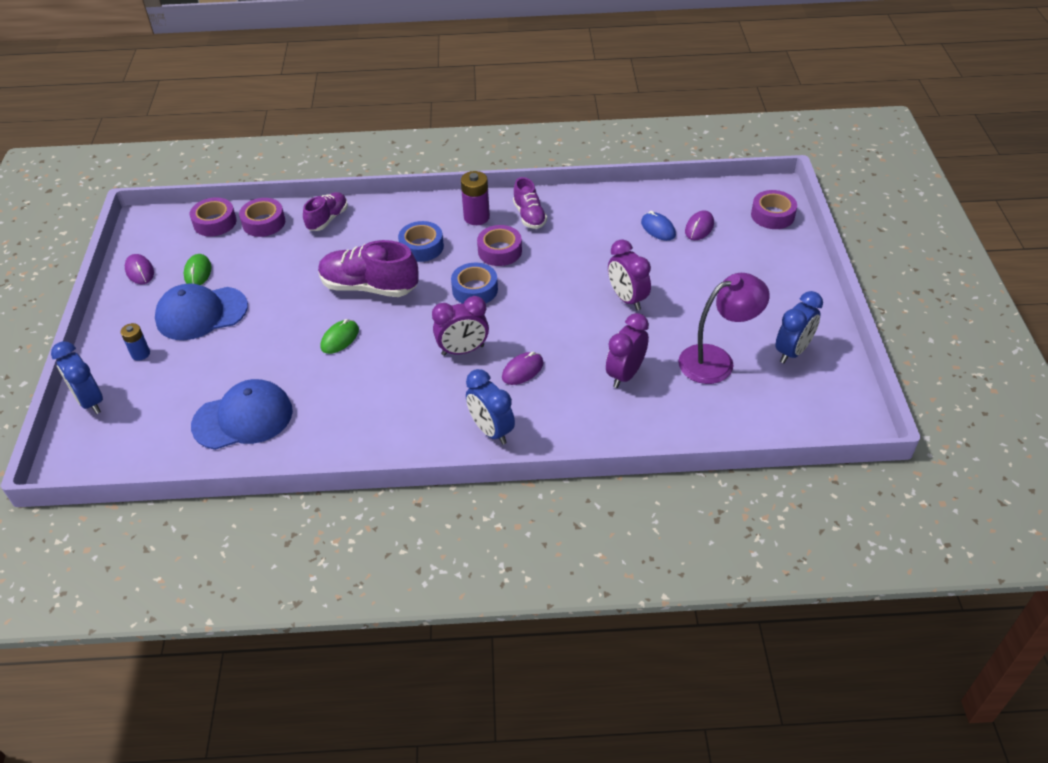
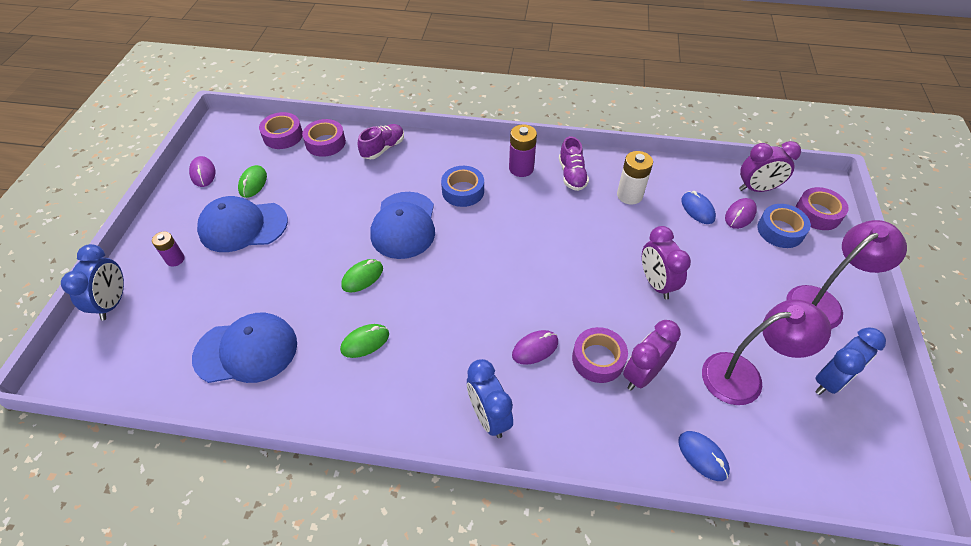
camera: 10 degrees right, 5 degrees up
(90, 401) = (113, 303): blue clock -> blue clock turned 150 degrees counterclockwise
(140, 354) = (175, 259): blue battery -> purple battery
(358, 392) = (365, 342): none -> green mouse
(369, 287) = (404, 225): purple shoe -> blue cap
(463, 350) = (479, 313): purple clock -> purple clock (757, 189)
(475, 290) = (504, 246): blue tape -> blue tape (780, 230)
(499, 251) = (536, 208): purple tape -> purple tape (598, 359)
(590, 226) = (629, 195): none -> white battery
(687, 427) = (702, 456): none -> blue mouse
(782, 290) = (822, 302): none -> purple lamp

